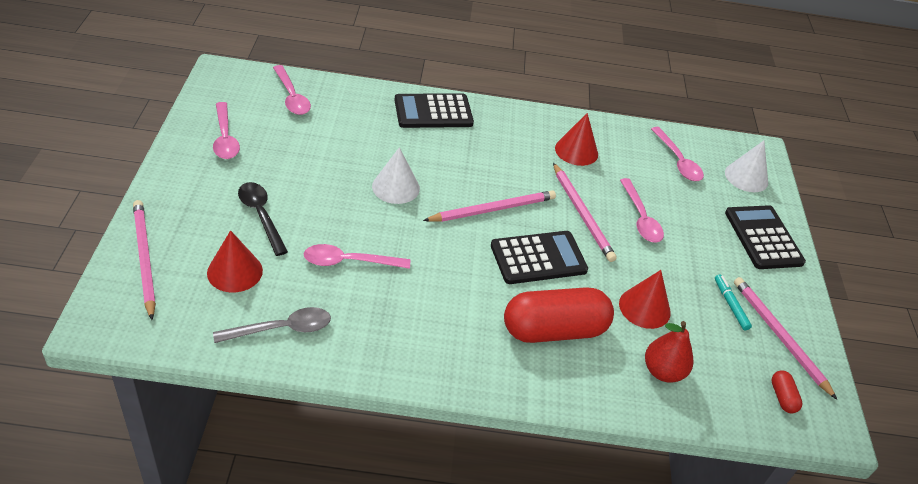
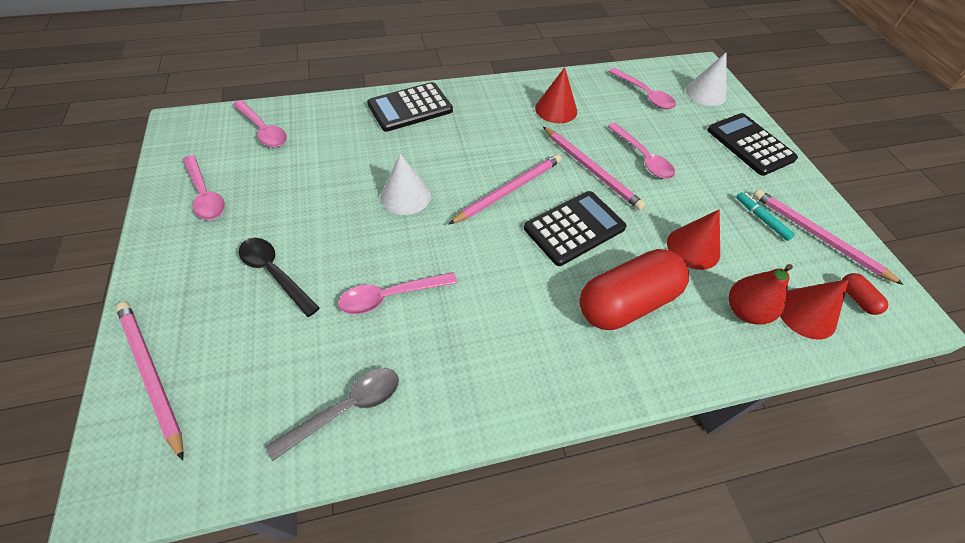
camera: 15 degrees left, 10 degrees up
(235, 271) = (267, 353): red cone -> red cone (806, 313)

